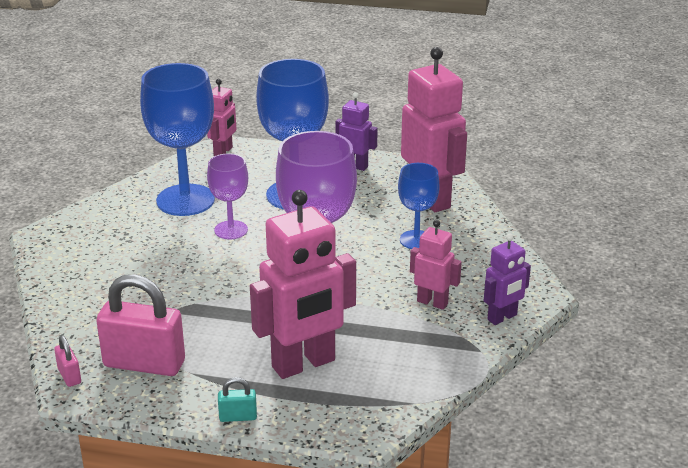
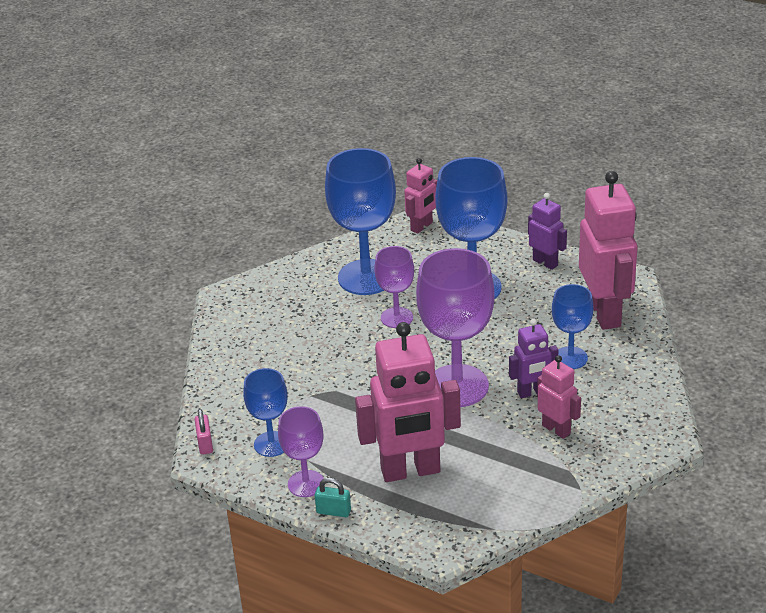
camera: 20 degrees right, 5 degrees up
(144, 364) = (271, 444): pink padlock -> blue goblet
(197, 395) = (306, 484): none -> purple goblet
(502, 317) = (617, 458): purple robot -> purple robot (532, 392)

